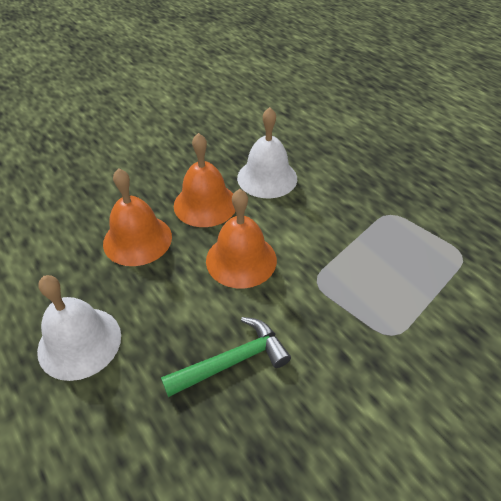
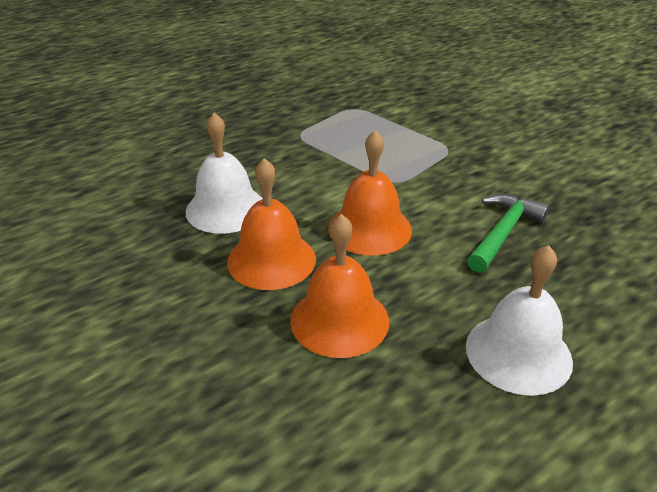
camera: 90 degrees left, 10 degrees down
(232, 361) = (503, 233): green hammer -> green hammer turned 60 degrees clockwise

